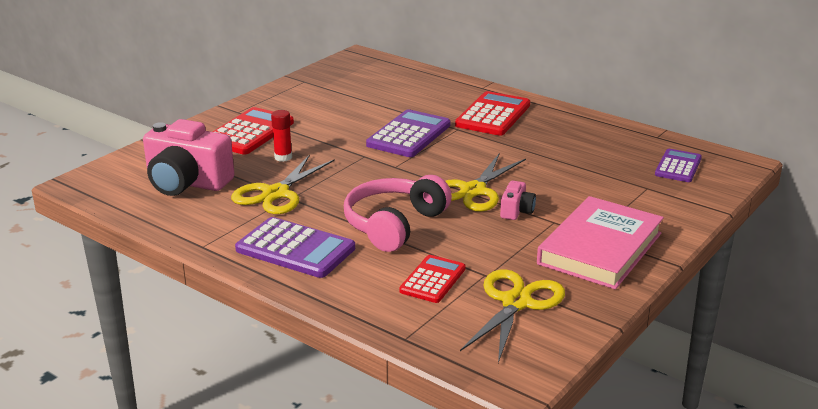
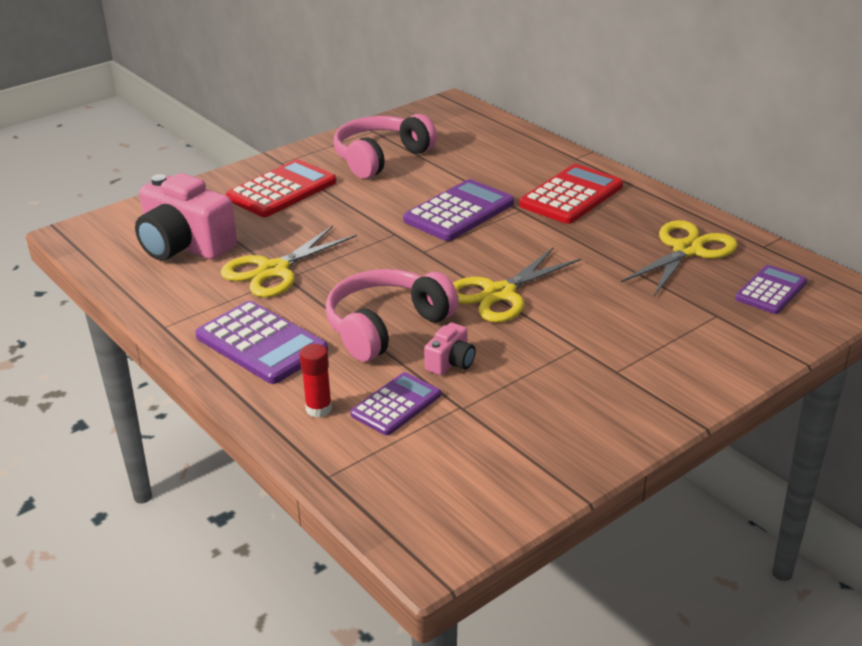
camera: 15 degrees right, 5 degrees up
(283, 157) = (303, 225): red glue stick -> red glue stick (319, 409)
(322, 101) = (381, 158): none -> pink headphones
(433, 280) = (396, 405): red calculator -> purple calculator
(516, 211) = (538, 327): pink camera -> pink camera (451, 362)
(516, 302) = (479, 449): yellow scissors -> yellow scissors (687, 250)
(600, 248) = (616, 391): pink book -> none

